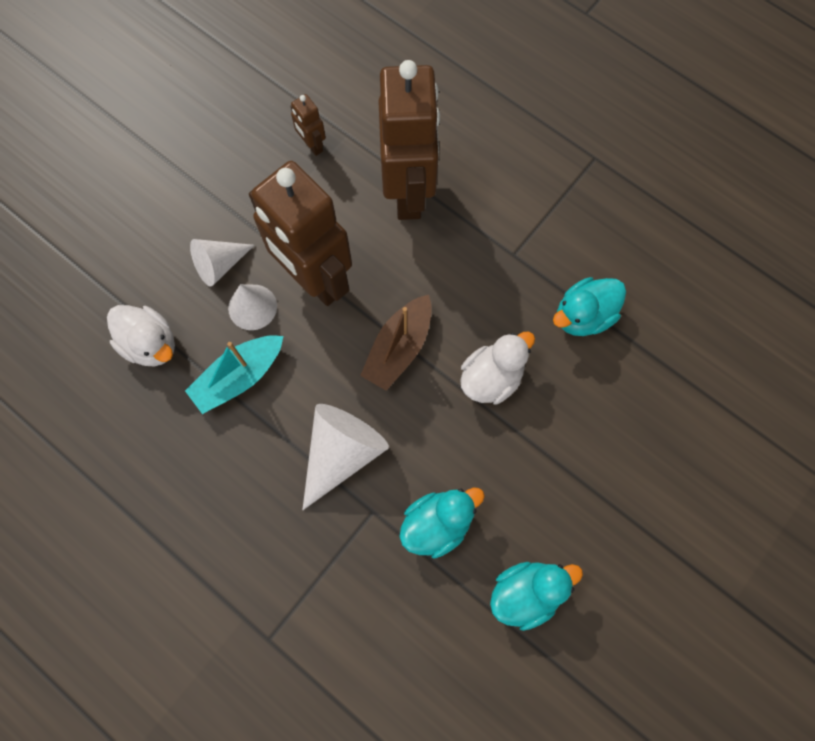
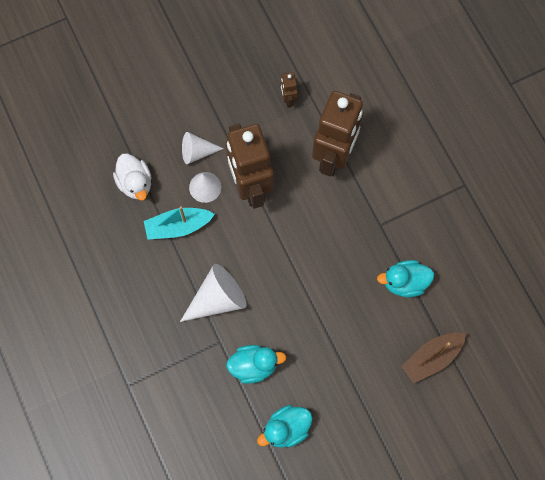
camera: 25 degrees right, 0 degrees up
(399, 348) = (281, 251): brown boat -> brown boat (431, 358)
(491, 378) = (328, 295): white duck -> none
(526, 593) = (286, 429): turquoise duck -> turquoise duck turned 150 degrees clockwise

